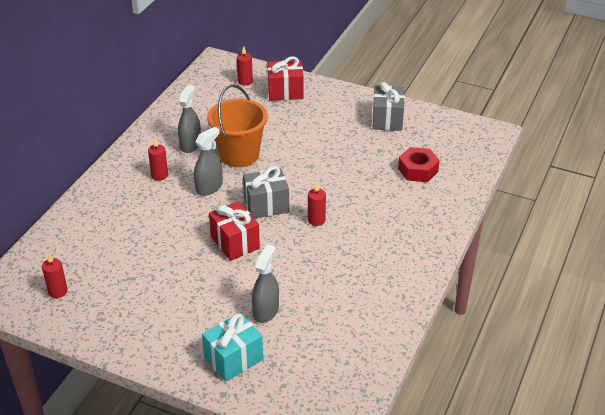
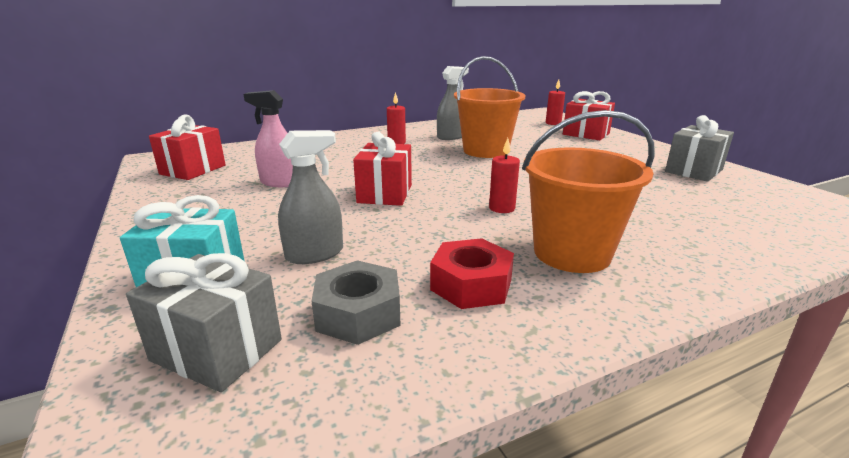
camera: 40 degrees right, 15 degrees down
(58, 291) = (193, 170): red candle -> red gift
(150, 269) = (280, 182): none -> pink spray bottle
(209, 187) = (425, 158): grey spray bottle -> none
(266, 205) = (461, 182): grey gift -> grey gift (217, 350)
(332, 329) = (358, 313): none -> grey nut
(381, 240) = (572, 253): none -> orange bucket
(418, 170) = (704, 214): red nut -> red nut (471, 285)

